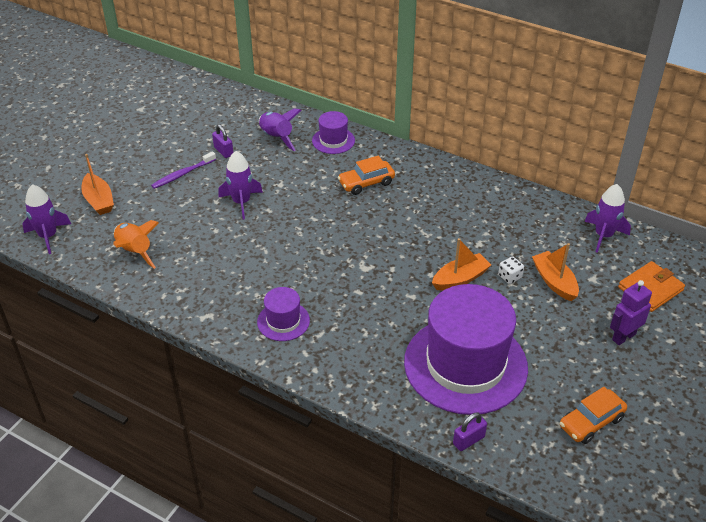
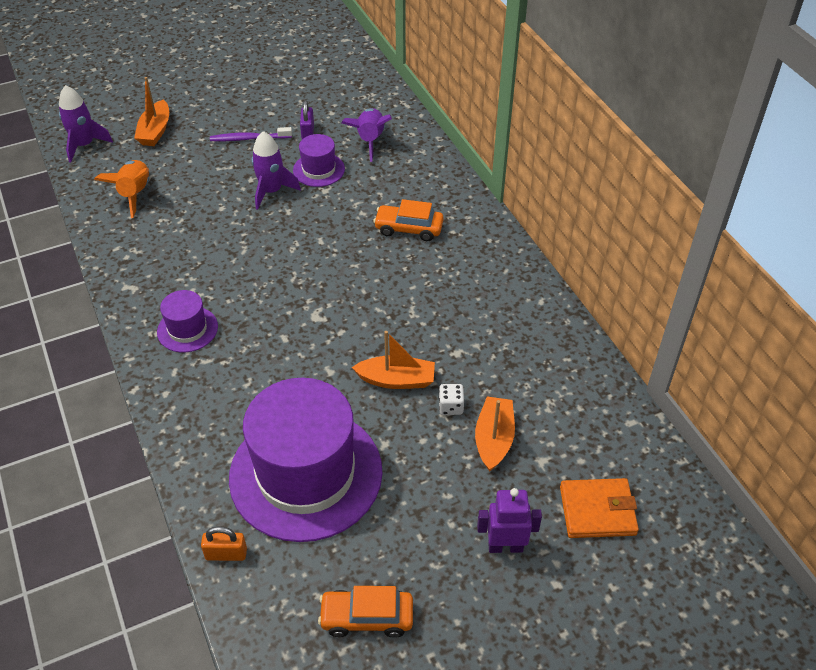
camera: 35 degrees right, 5 degrees up
(333, 140) = (422, 168): purple hat -> purple hat (319, 170)
(468, 440) = (226, 554): purple padlock -> orange padlock
(603, 235) = (607, 418): purple rocket -> none

